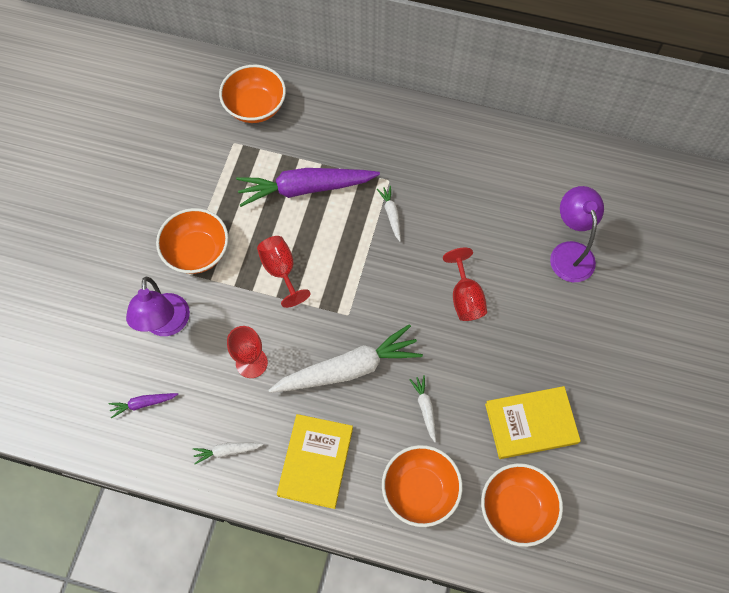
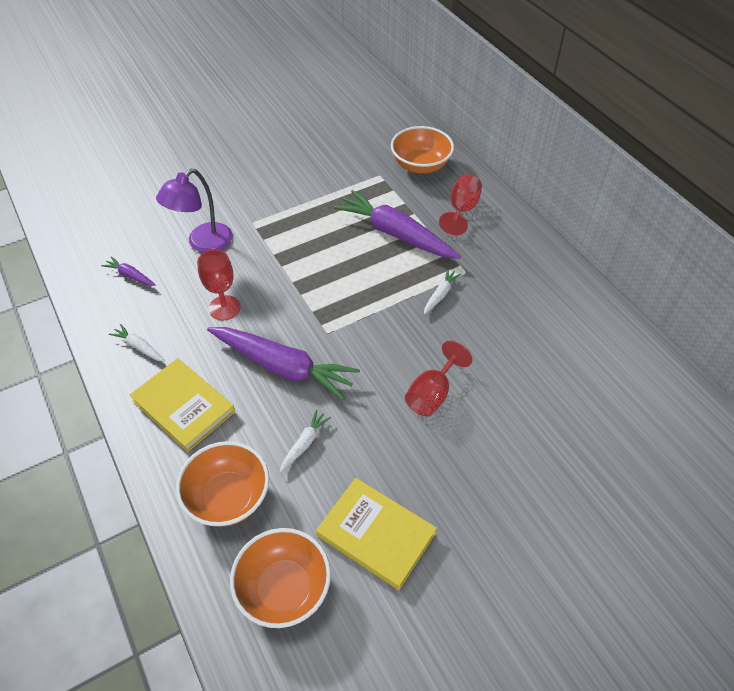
camera: 45 degrees right, 15 degrees down
(197, 252) = (276, 218): orange bowl -> none
(281, 270) = (315, 269): red goblet -> red goblet (462, 210)
(316, 462) = (183, 406): yellow book -> yellow book turned 75 degrees clockwise
(348, 368) = (283, 367): white carrot -> purple carrot
(569, 252) = (566, 435): purple lamp -> none

